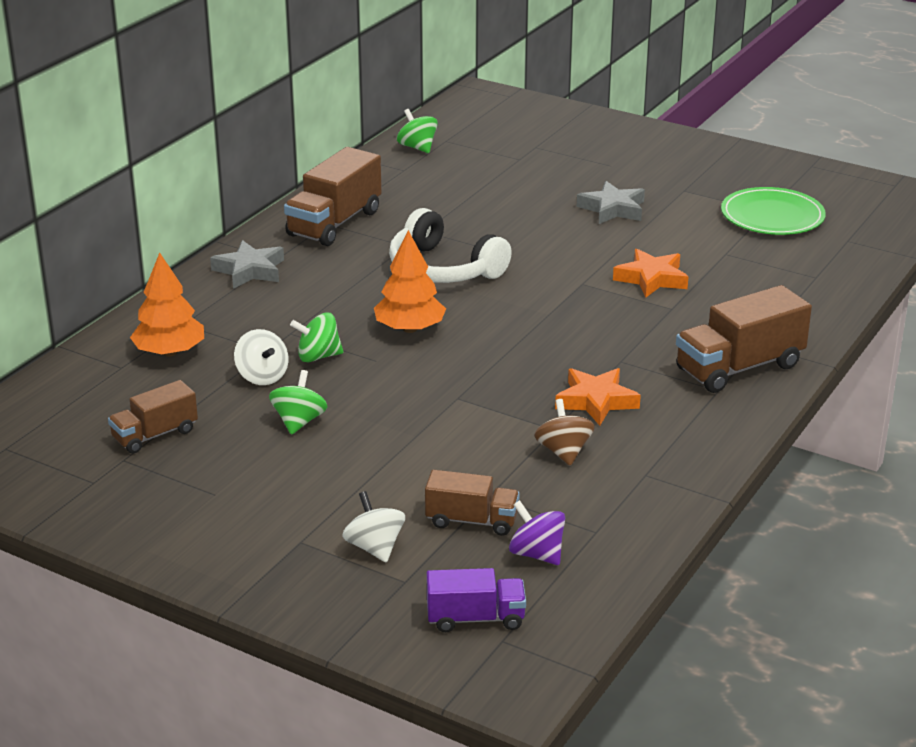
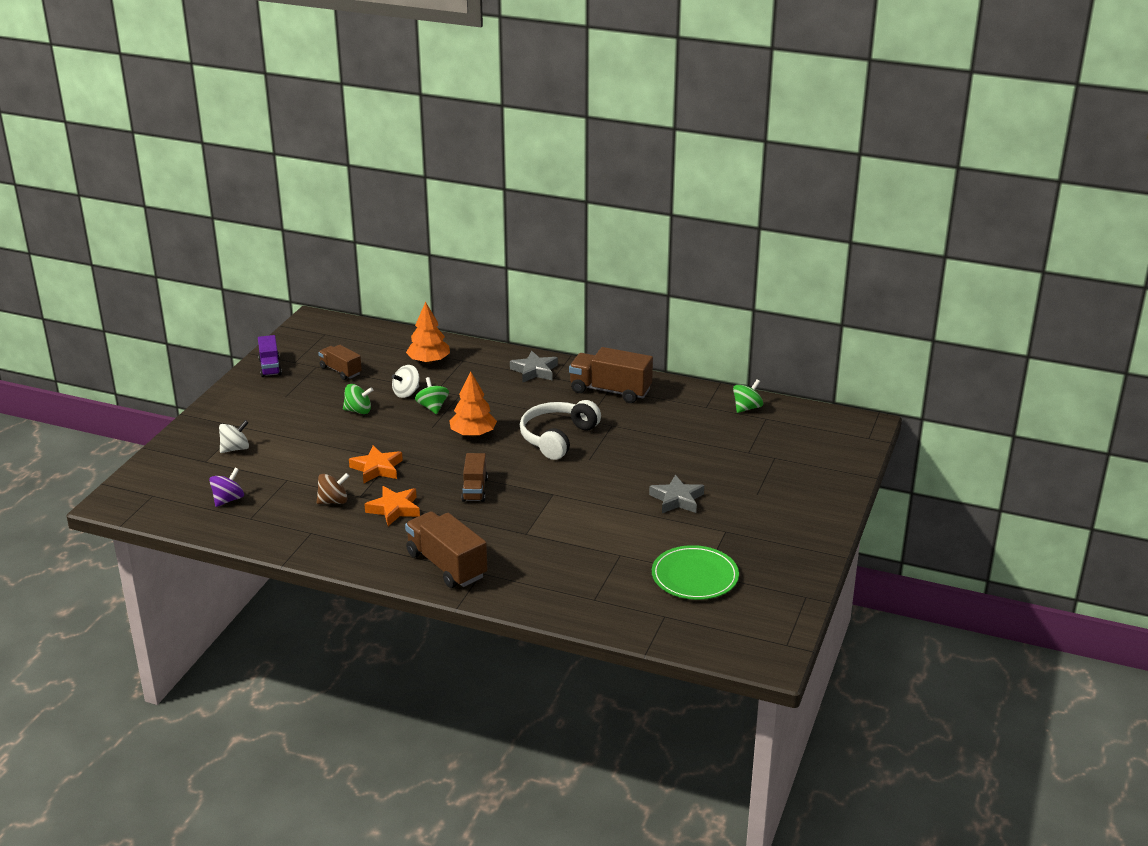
camera: 80 degrees right, 0 degrees up
(472, 521) = (260, 476): brown truck -> brown truck (474, 489)
(475, 618) = (171, 485): purple truck -> purple truck (270, 367)
(651, 279) = (568, 522): orange star -> orange star (377, 468)

